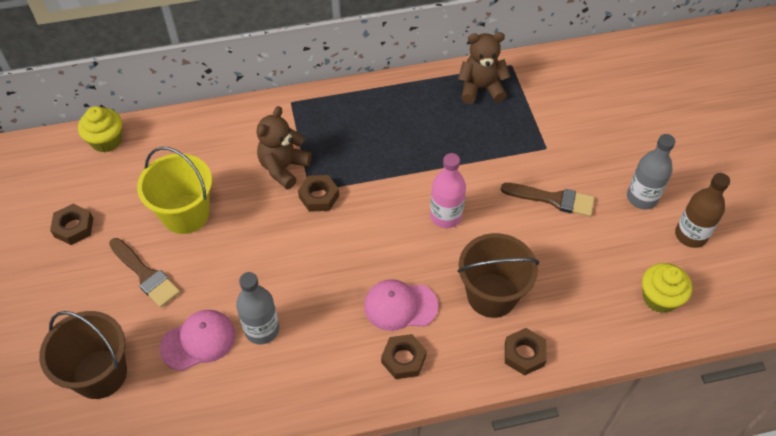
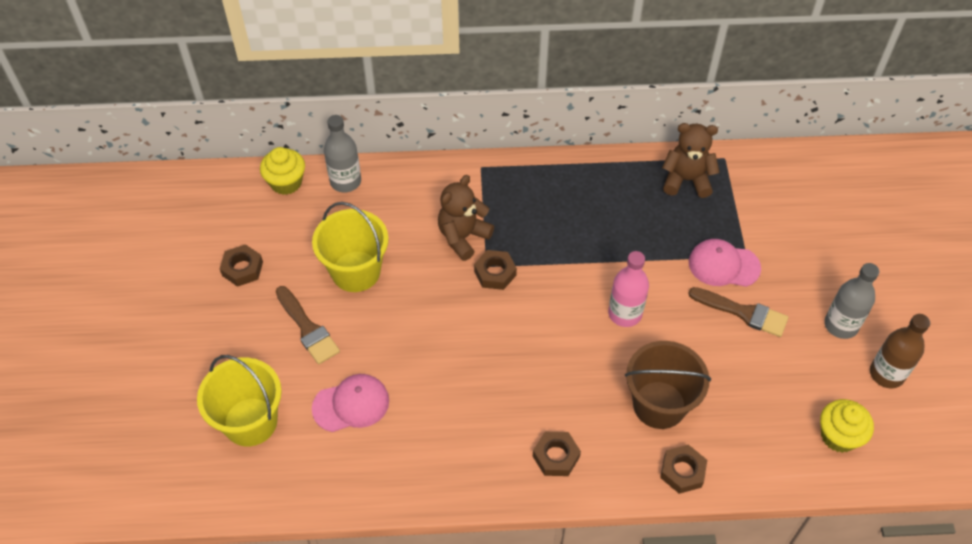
camera: 10 degrees right, 0 degrees up
(100, 374) = (250, 422): brown bucket -> yellow bucket
(262, 329) = (416, 403): grey bottle -> grey bottle (345, 181)
(400, 306) = (561, 401): pink cap -> pink cap (723, 265)

